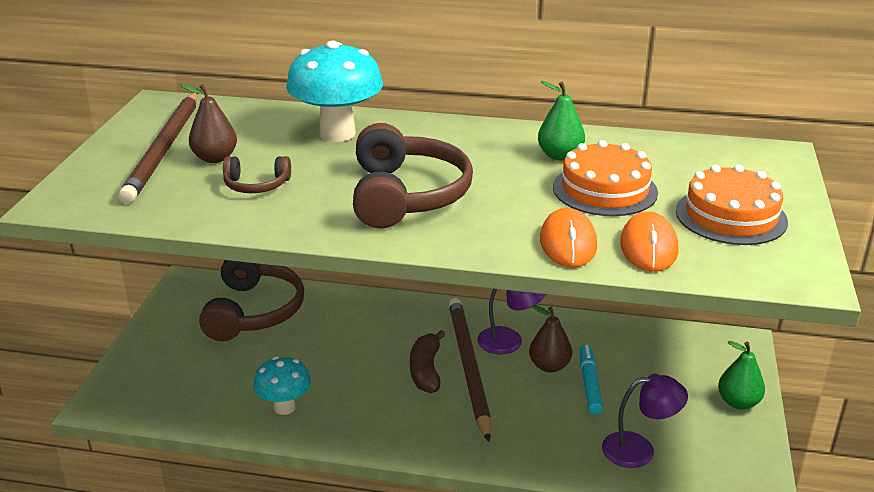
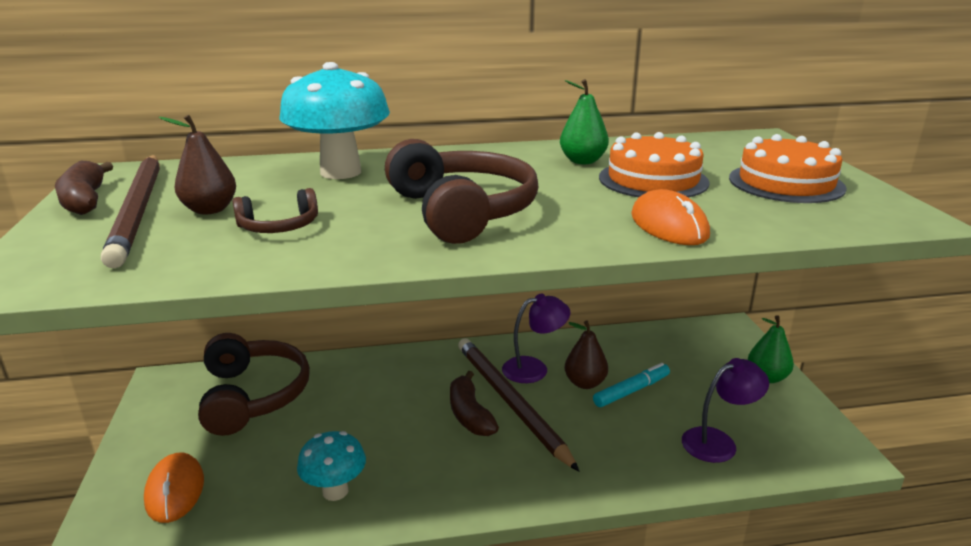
camera: 20 degrees left, 5 degrees down
(131, 132) = (85, 200): none -> brown banana
(589, 384) = (631, 391): turquoise marker -> turquoise marker turned 75 degrees clockwise
(648, 247) = (747, 216): orange mouse -> orange mouse (175, 490)

